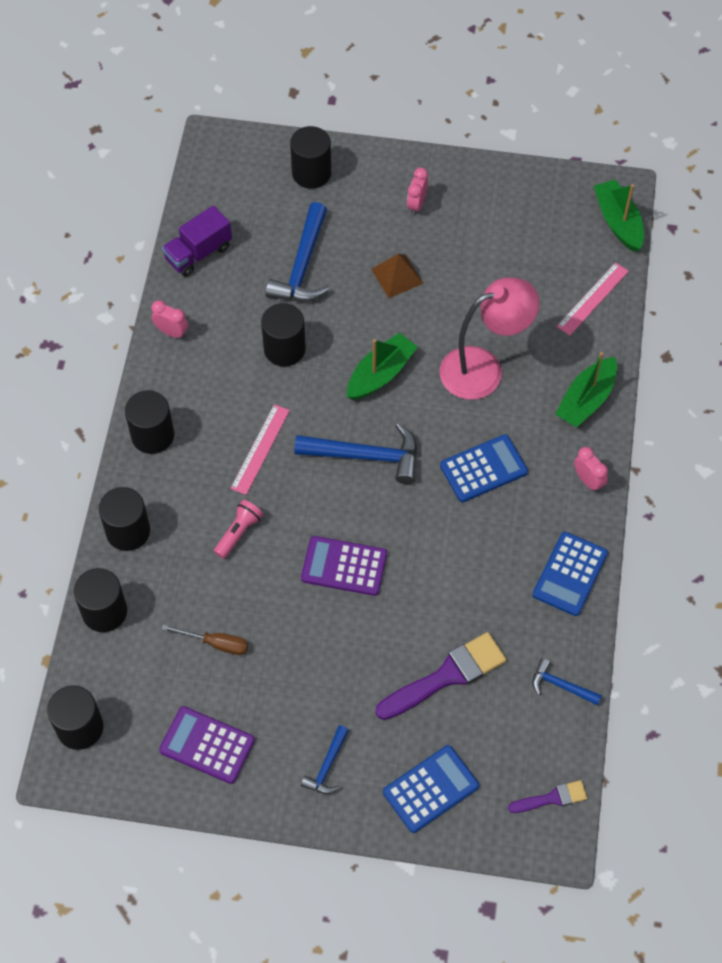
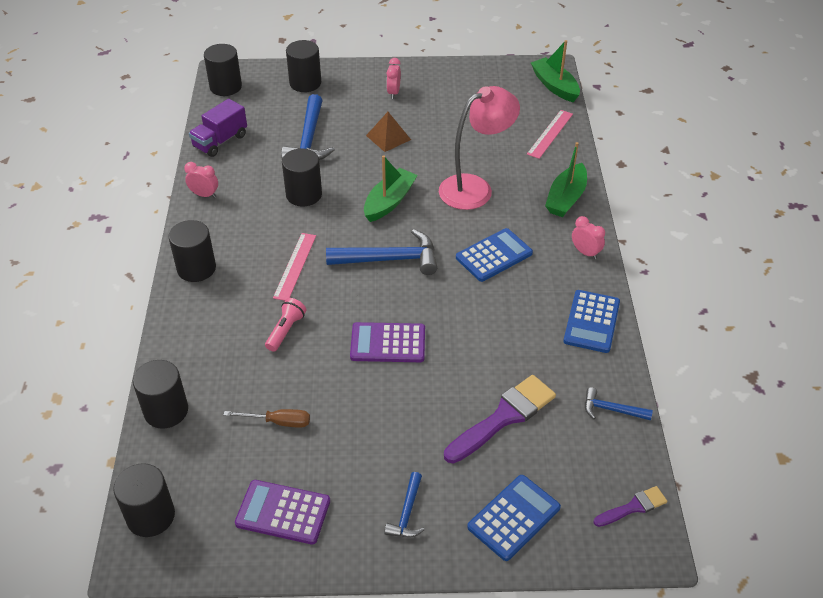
camera: 10 degrees left, 15 degrees down
(128, 531) = (182, 343): black cylinder -> black cylinder (225, 87)

